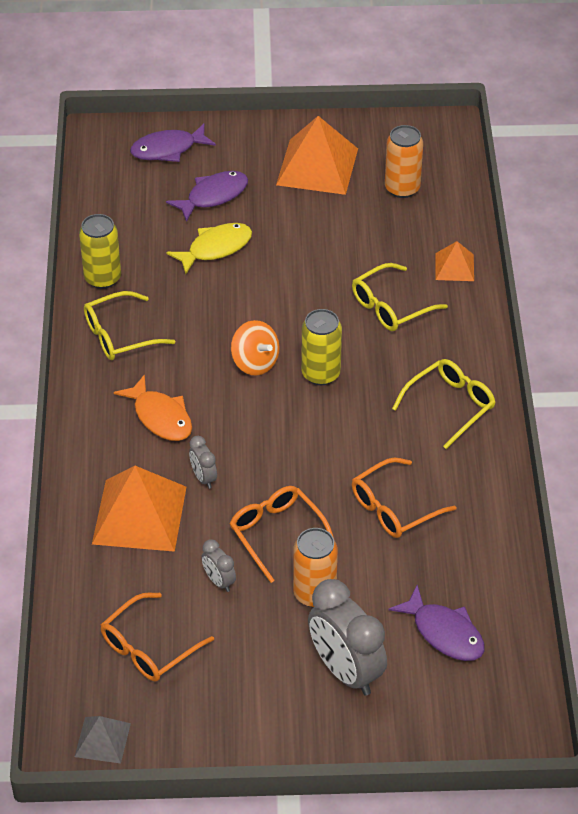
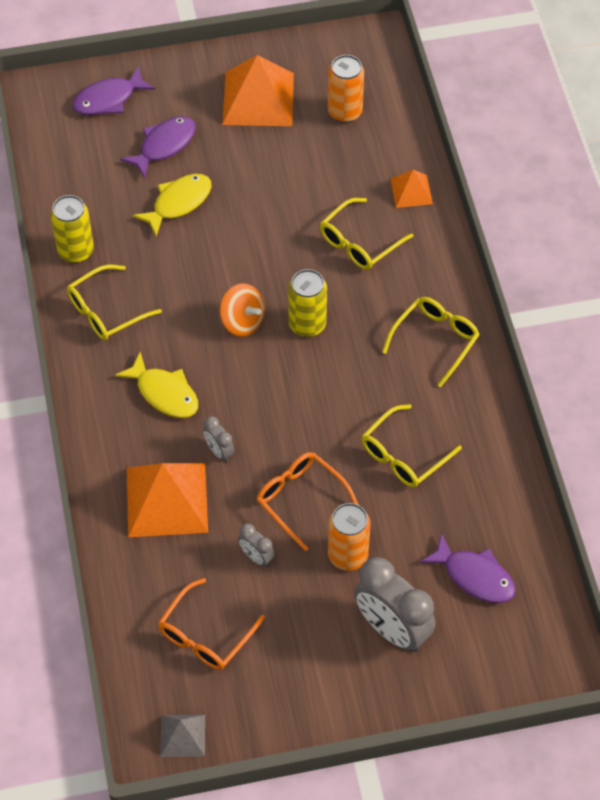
camera: 10 degrees left, 10 degrees up
(160, 417) = (164, 393): orange fish -> yellow fish
(394, 508) = (403, 455): orange glasses -> yellow glasses

